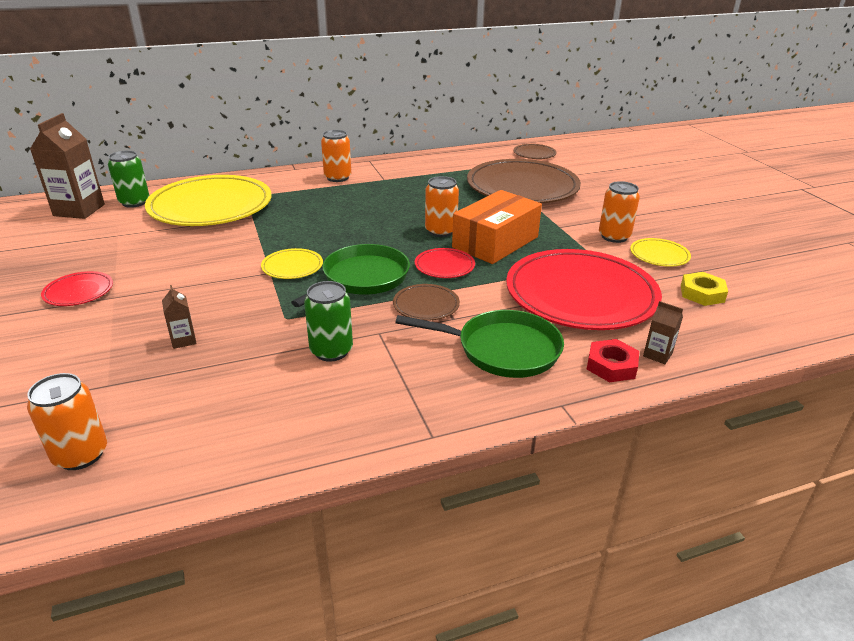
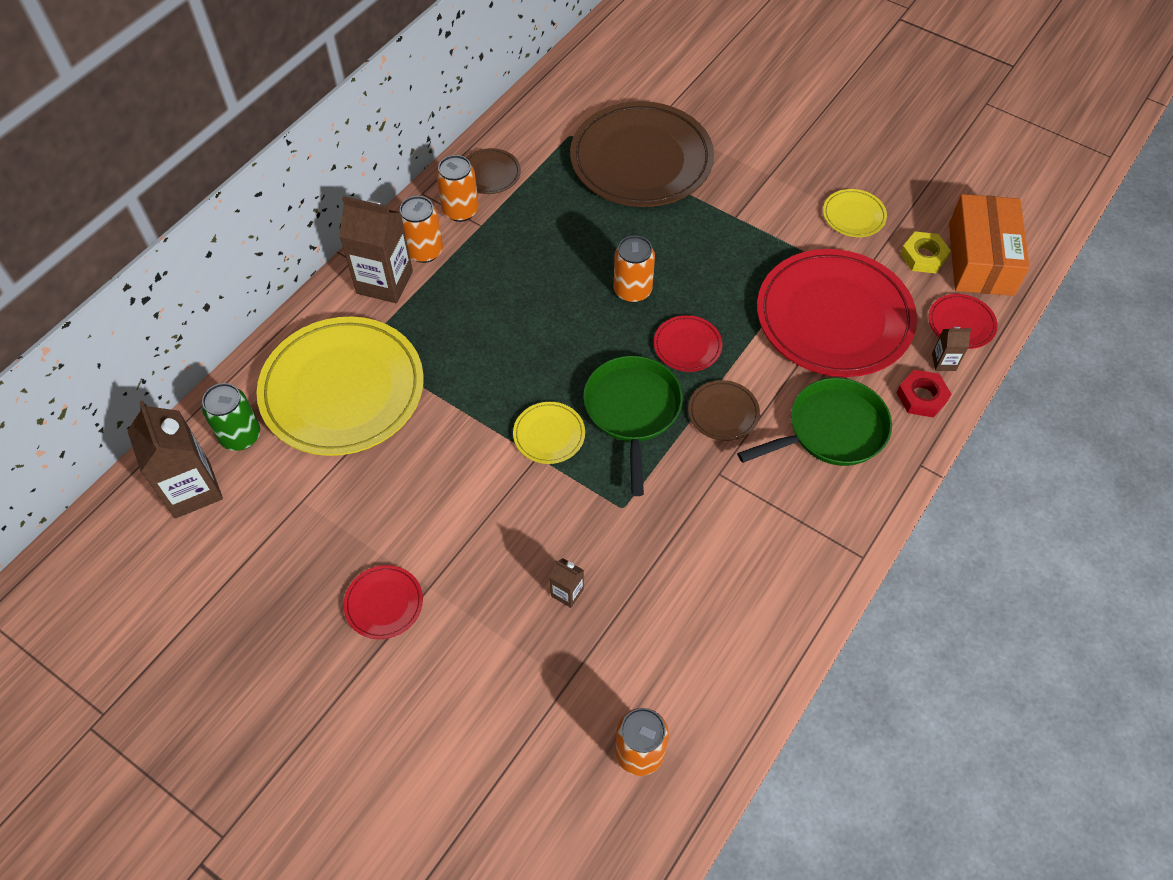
camera: 35 degrees left, 25 degrees up
(298, 180) = (384, 282): none -> brown carton
(331, 351) = (703, 520): green can -> none
(495, 242) = (699, 279): orange box -> orange box (981, 259)
(534, 154) = (596, 79): brown plate -> brown plate (490, 174)
(614, 236) = (795, 206): orange can -> orange can (460, 210)
(700, 340) = (961, 323): none -> red plate

